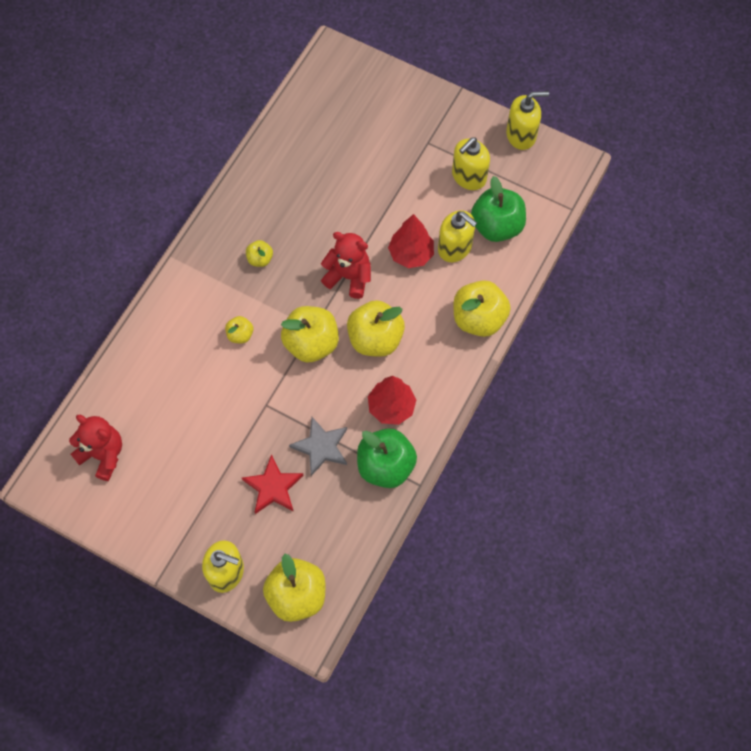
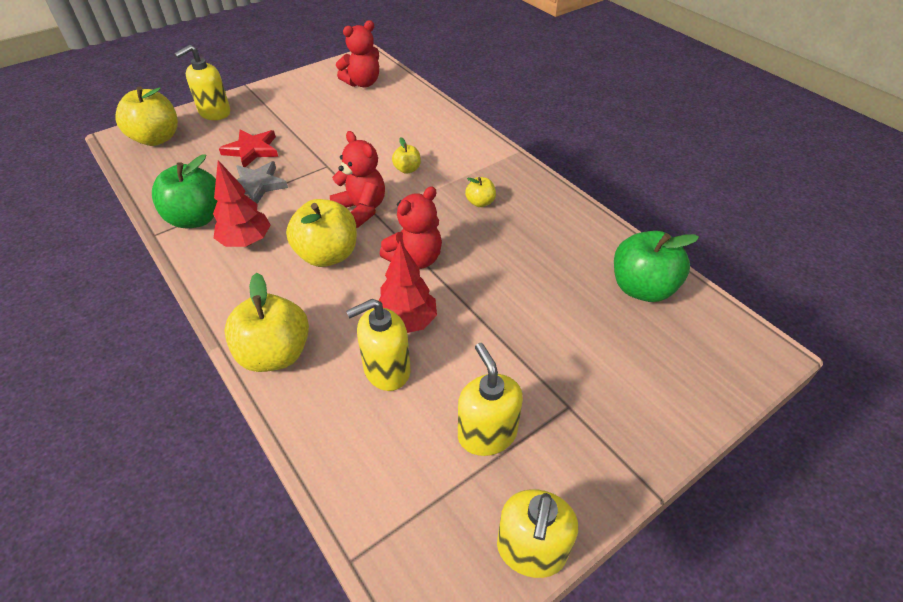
camera: 115 degrees right, 20 degrees down
(311, 343) = (361, 209): yellow apple -> red teddy bear
(496, 226) = (387, 433): green apple -> green apple (642, 288)

